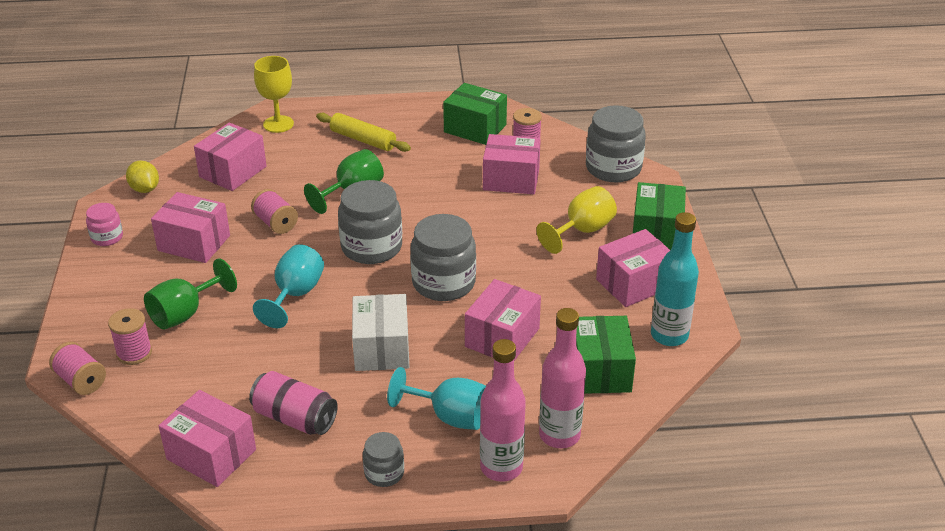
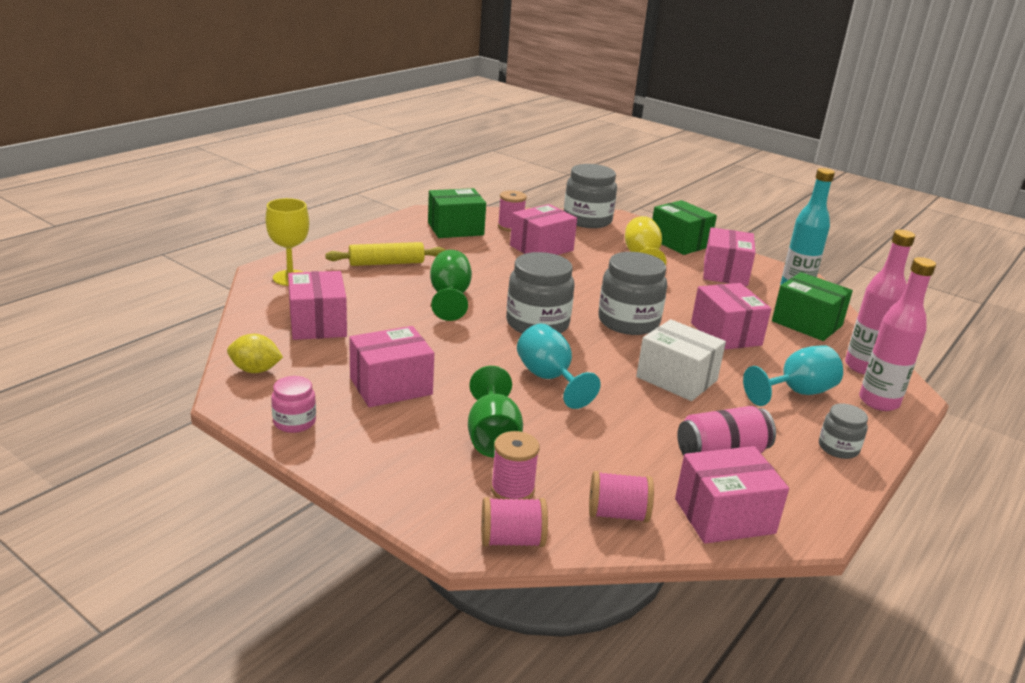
camera: 50 degrees left, 10 degrees down
(276, 223) = (432, 341): pink spool -> pink spool (618, 514)

